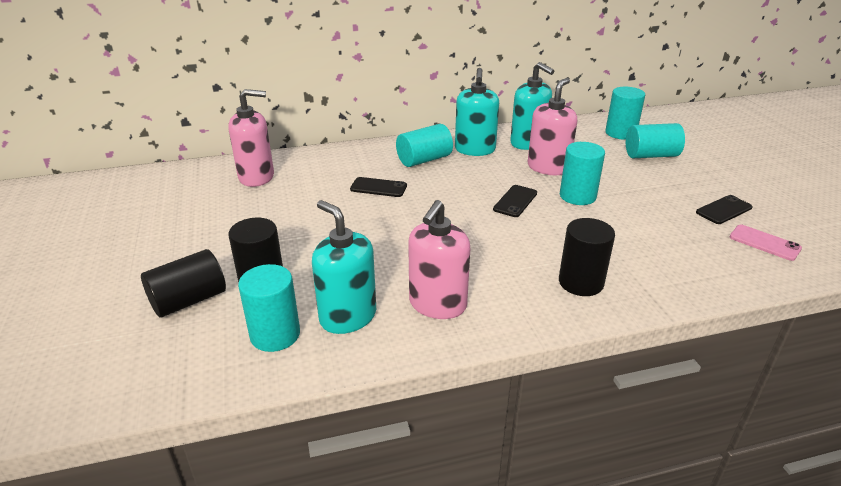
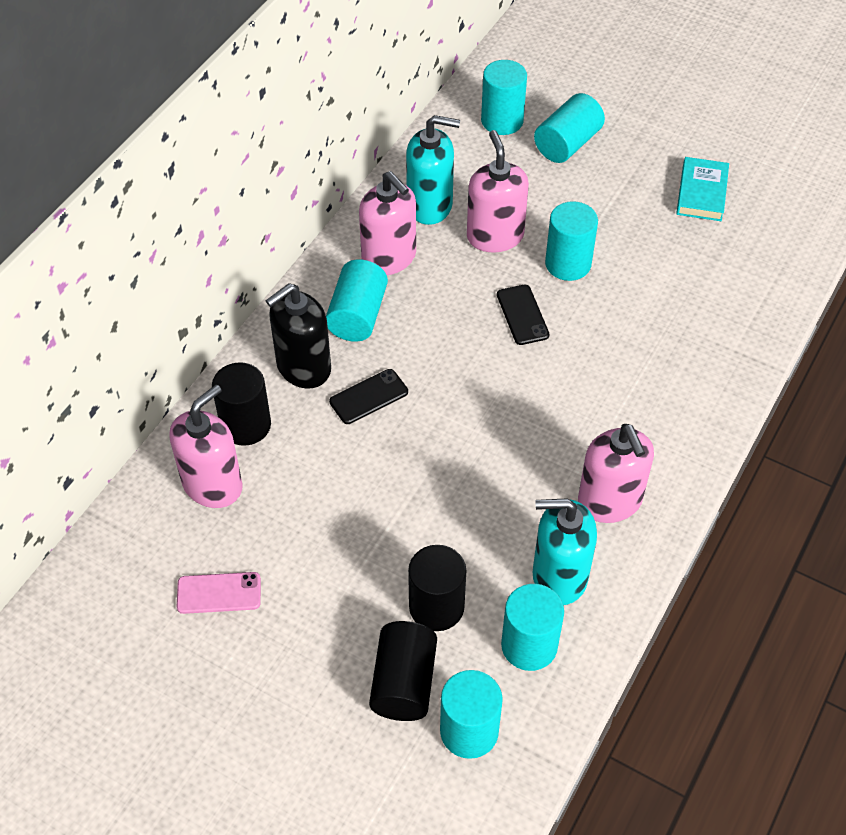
camera: 45 degrees left, 20 degrees up
(175, 347) = (469, 731): none -> turquoise cylinder
(367, 163) = (303, 367): none -> black soap dispenser
(475, 150) = (389, 258): turquoise soap dispenser -> pink soap dispenser
(581, 282) = (685, 383): black cylinder -> black cylinder (246, 425)
(724, 210) = (701, 193): black phone -> turquoise book
(764, 243) = (766, 219): pink phone -> pink phone (219, 593)

